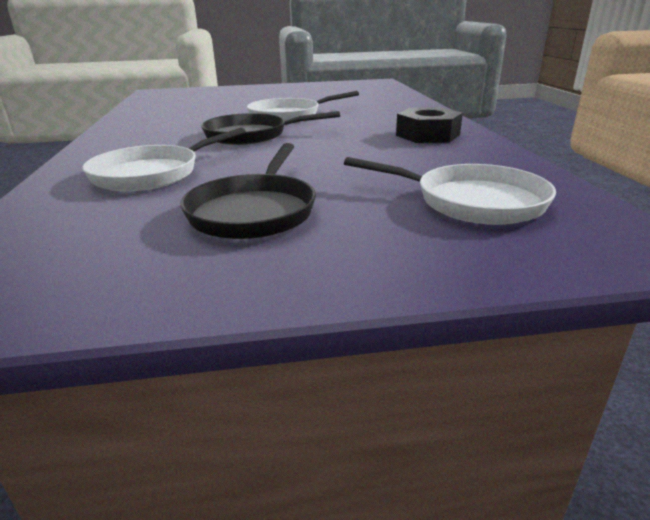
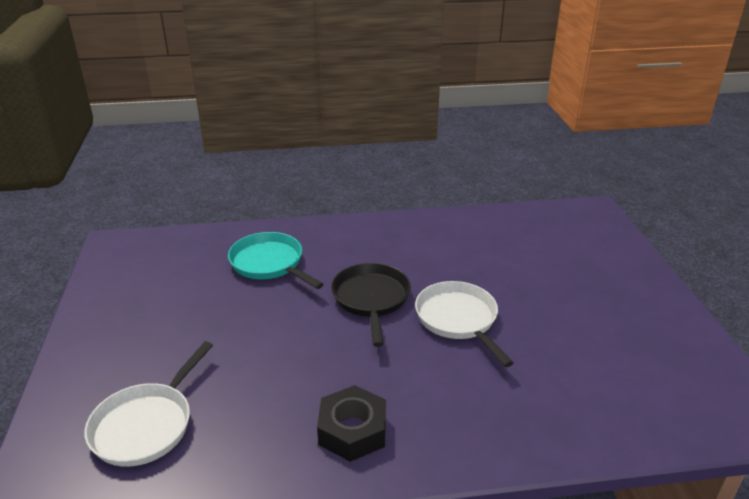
camera: 90 degrees right, 5 degrees up
(152, 174) = (269, 264): white pan -> turquoise pan
(254, 211) = (178, 316): black pan -> none

